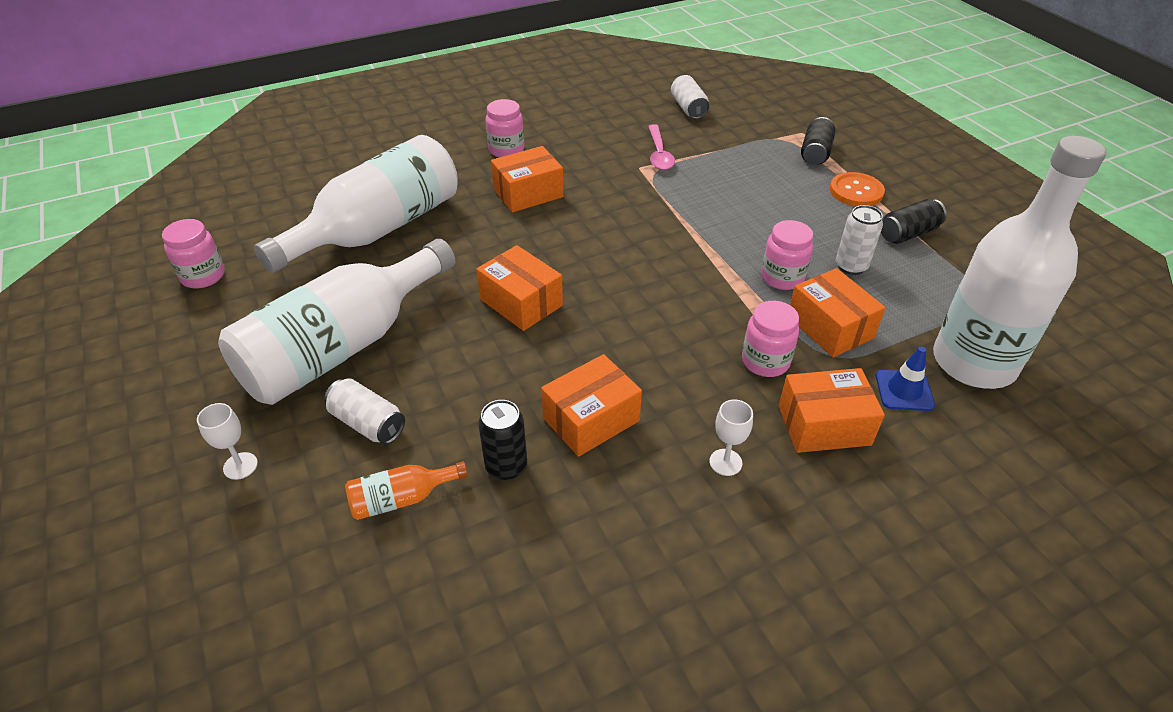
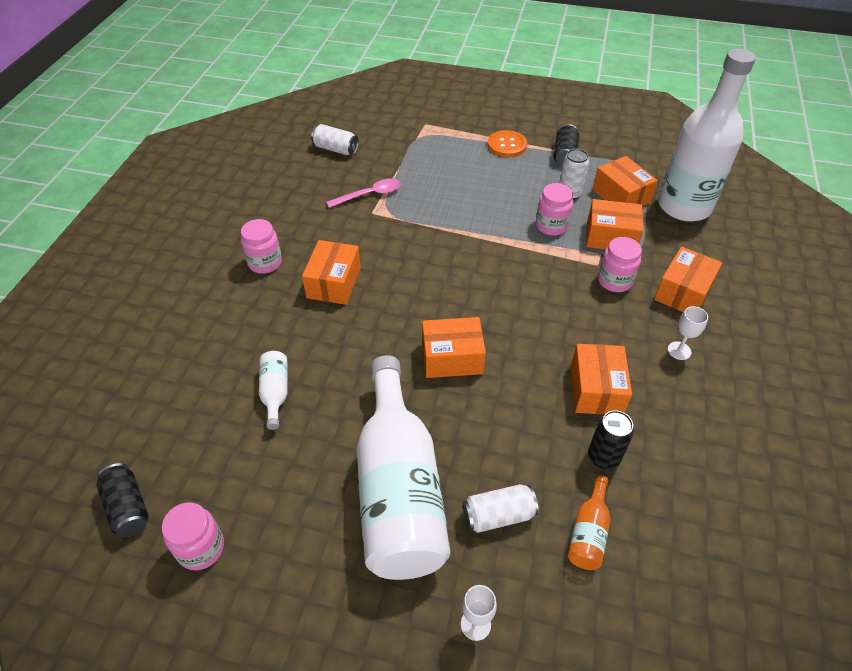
camera: 50 degrees left, 5 degrees up
(378, 229) = (275, 393): white bottle -> white bottle, size x0.41
(659, 154) = (370, 195): pink spoon -> pink spoon turned 60 degrees counterclockwise
(815, 153) = (452, 134): black can -> black can (128, 507)
(904, 390) = (683, 245): blue traffic cone -> none
(908, 304) = (621, 196): none -> orange box

